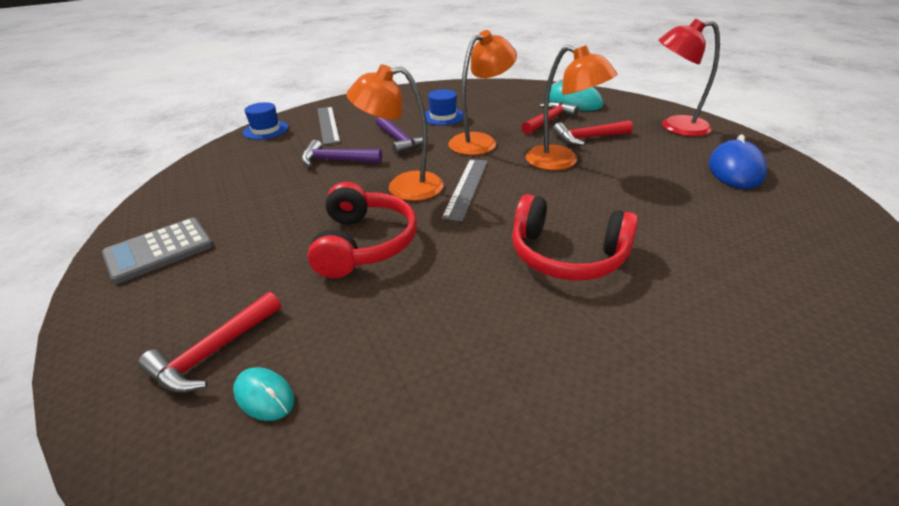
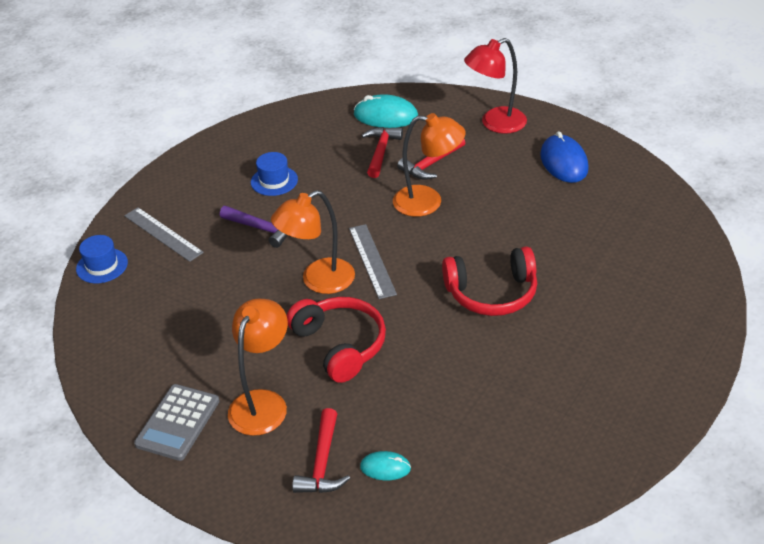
camera: 30 degrees left, 5 degrees up
(336, 160) = (224, 275): purple hammer -> none
(480, 141) = (339, 202): orange lamp -> orange lamp (263, 402)

